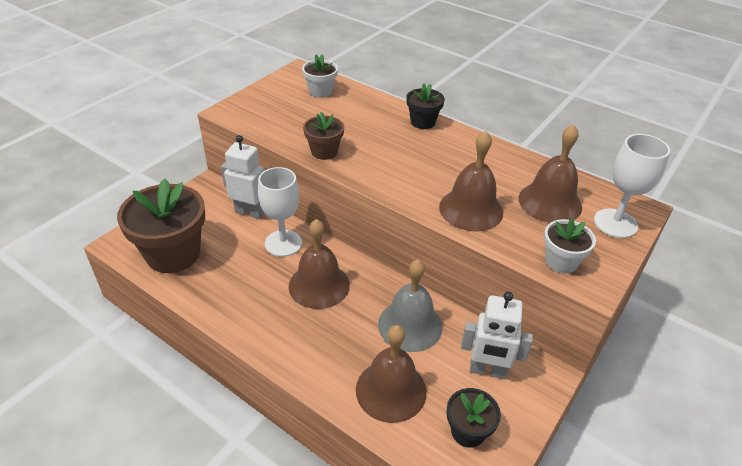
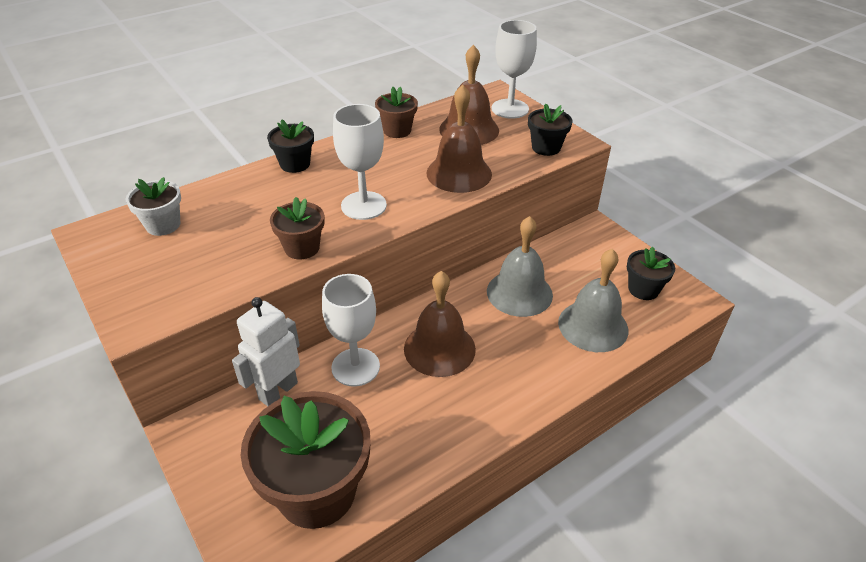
camera: 70 degrees left, 0 degrees up
(390, 167) = (363, 205): none -> white goblet
(391, 390) = (593, 326): brown bell -> grey bell
(487, 371) = (584, 259): white robot -> none
(511, 160) = (397, 130): none -> brown flower pot
(561, 261) = (546, 147): white flower pot -> black flower pot

